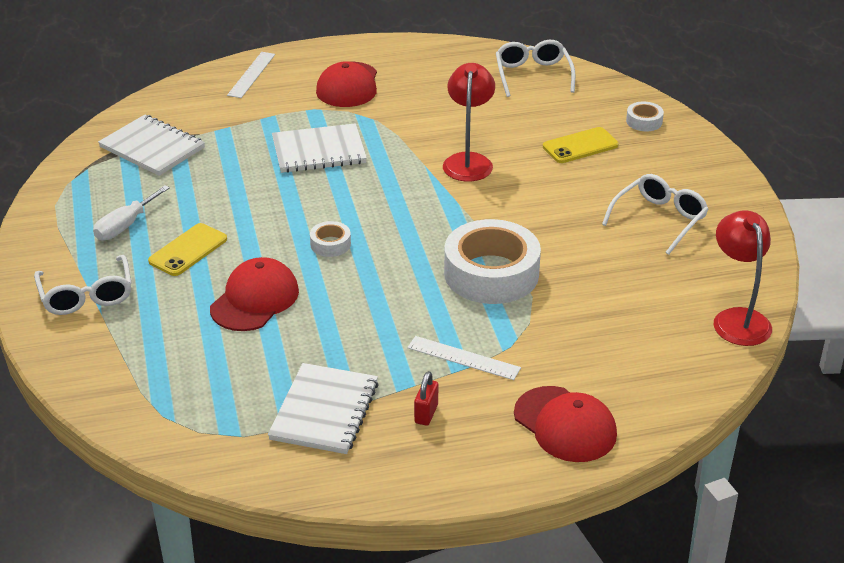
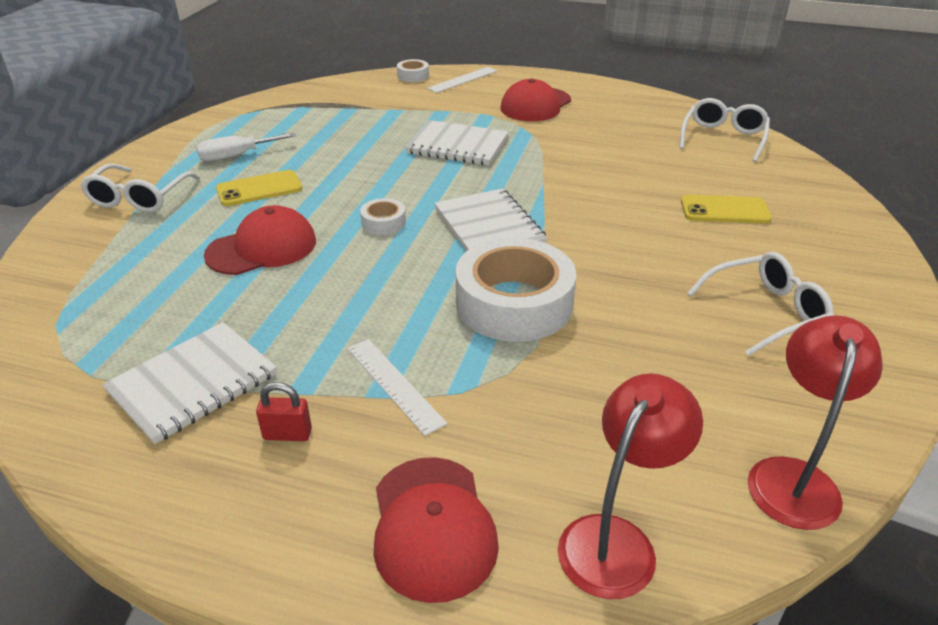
camera: 30 degrees right, 0 degrees up
(152, 148) = (327, 108): white notebook -> white notebook (489, 227)
(426, 414) = (287, 434): red padlock -> red padlock turned 45 degrees clockwise
(468, 161) = (590, 191): red lamp -> red lamp (616, 540)
(644, 121) = (819, 207): white tape -> white tape (413, 75)

